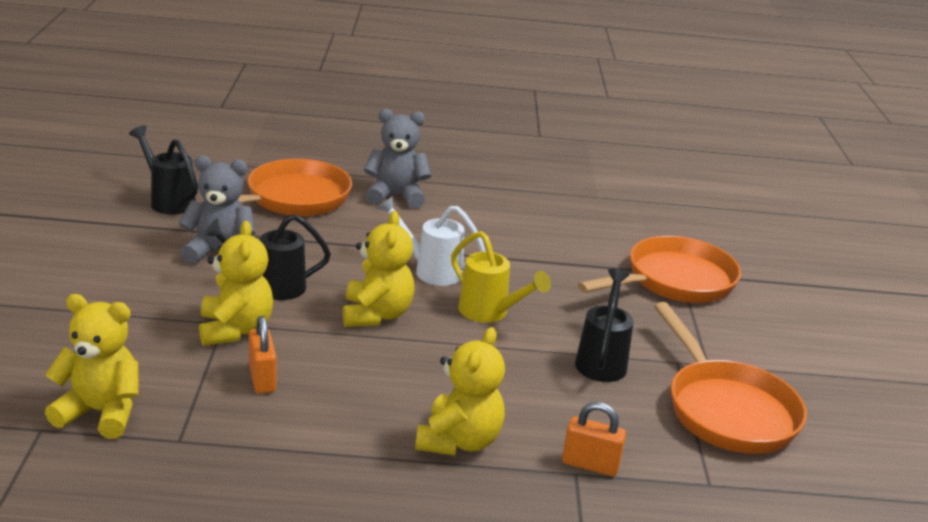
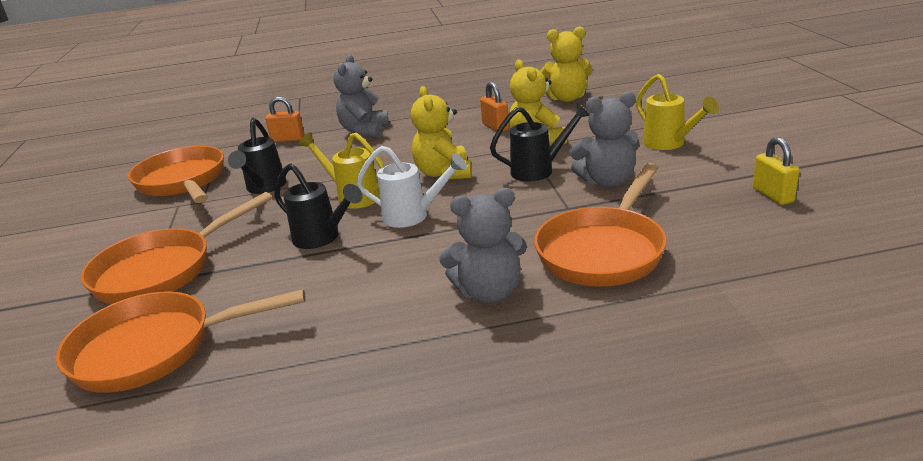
camera: 175 degrees right, 0 degrees up
(100, 277) = (669, 144): none -> yellow watering can
(108, 201) = (772, 195): none -> yellow padlock
(168, 200) = (722, 212): black watering can -> black watering can (322, 238)
(459, 441) = (365, 131): yellow teddy bear -> grey teddy bear
(641, 222) = (154, 349): none -> orange pan

